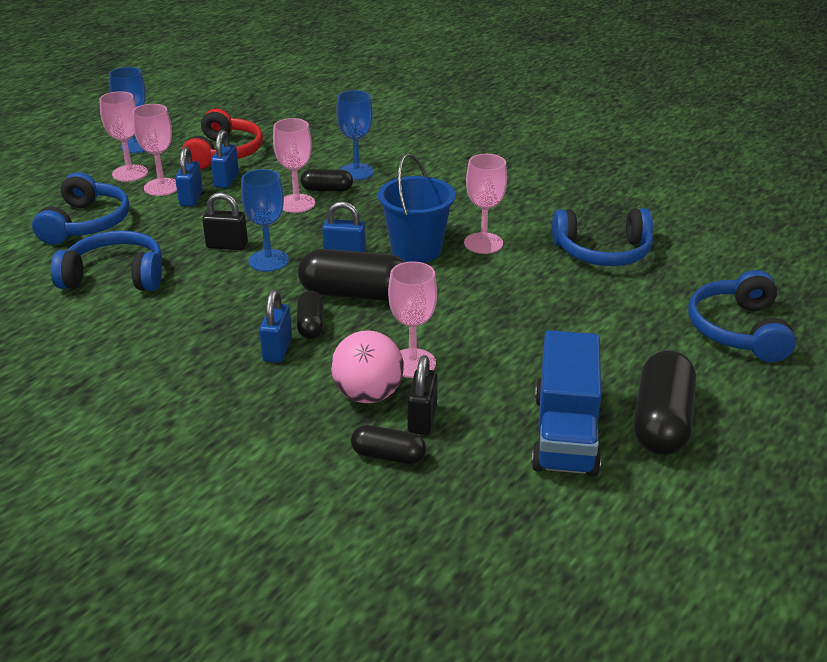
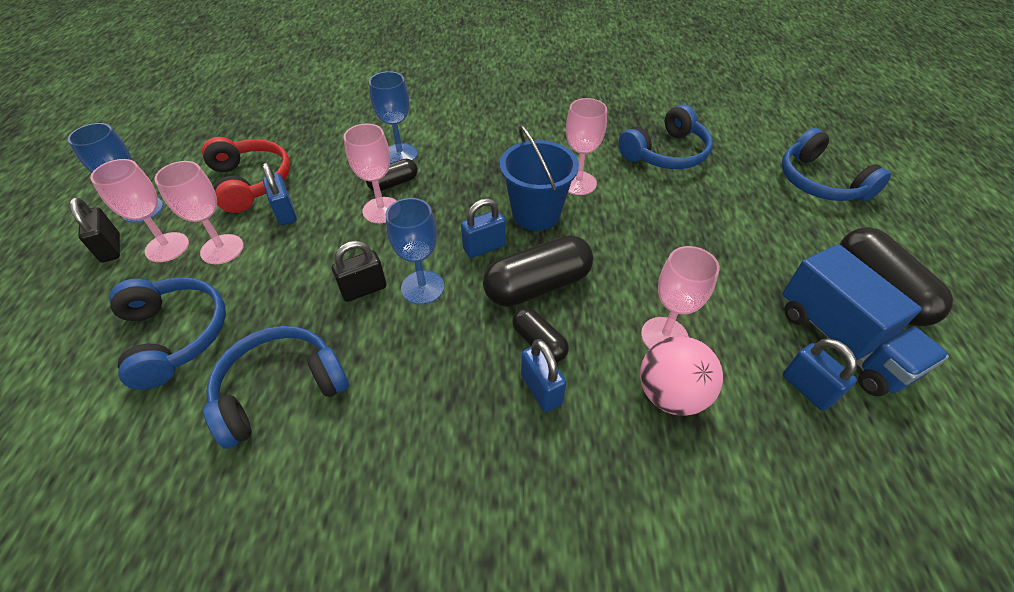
camera: 35 degrees left, 15 degrees up
(191, 198) = (268, 249): blue padlock -> blue padlock (807, 388)
(388, 456) = (762, 455): black capsule -> none
(422, 419) = (739, 394): black padlock -> black padlock (111, 248)

